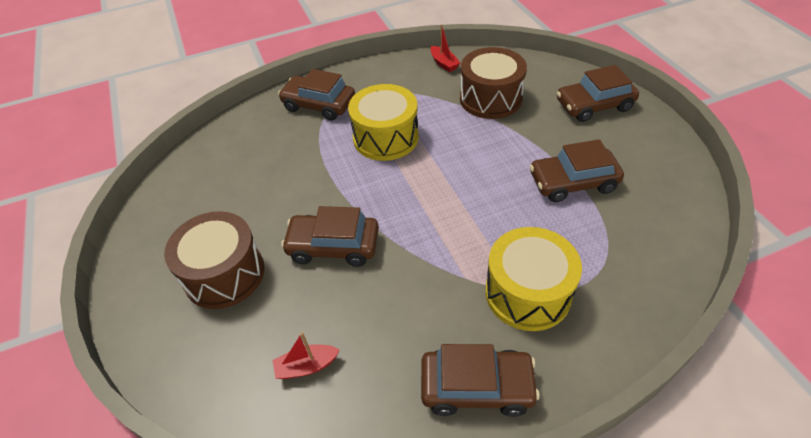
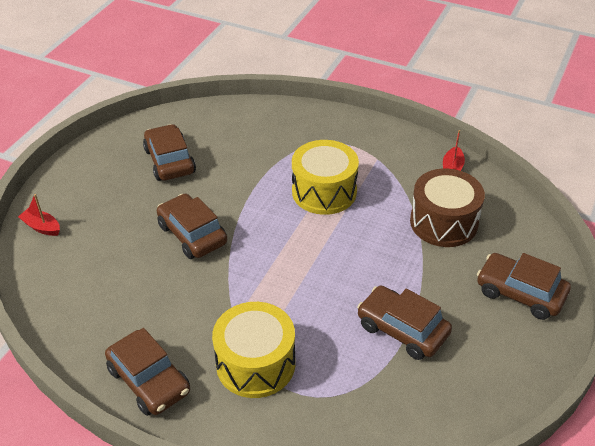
camera: 45 degrees right, 5 degrees down
(224, 274) = (119, 200): brown drum -> none
(306, 366) = (89, 286): red boat -> red boat (42, 227)
(319, 105) = (316, 134): brown car -> brown car (170, 161)

